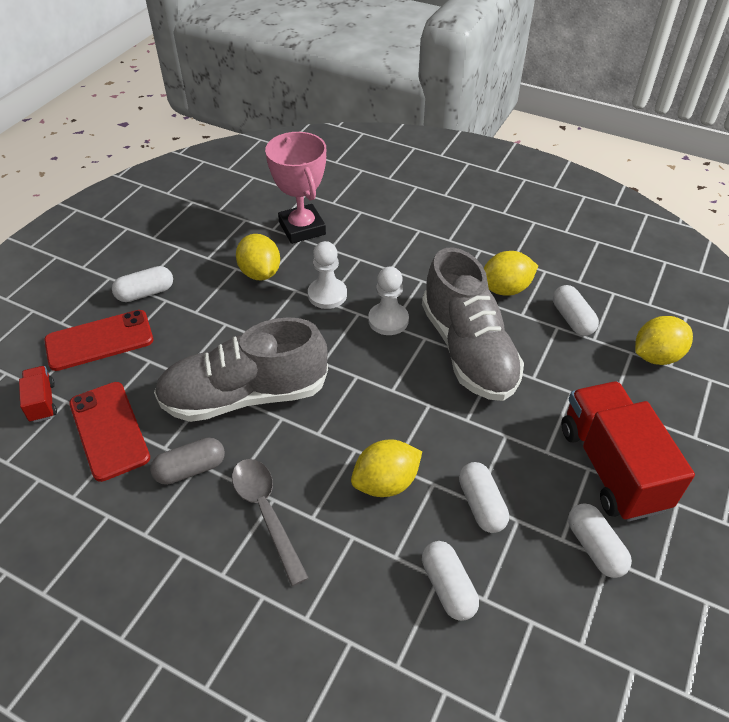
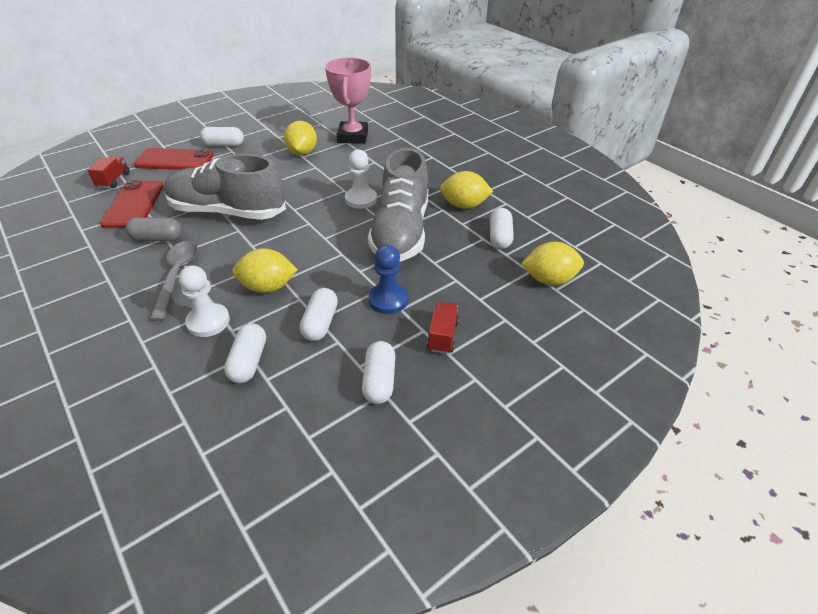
camera: 25 degrees right, 5 degrees down
(327, 295) = (334, 175): white pawn -> white pawn (208, 321)
(525, 445) = (388, 300): none -> blue pawn
(611, 467) = (442, 336): red truck -> red truck, size x0.46

